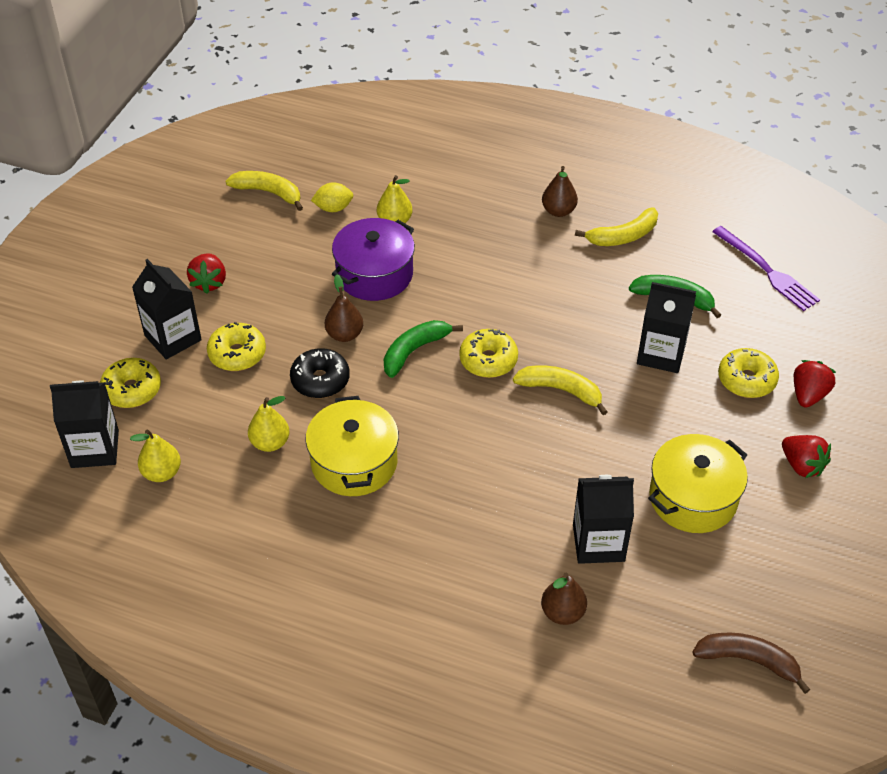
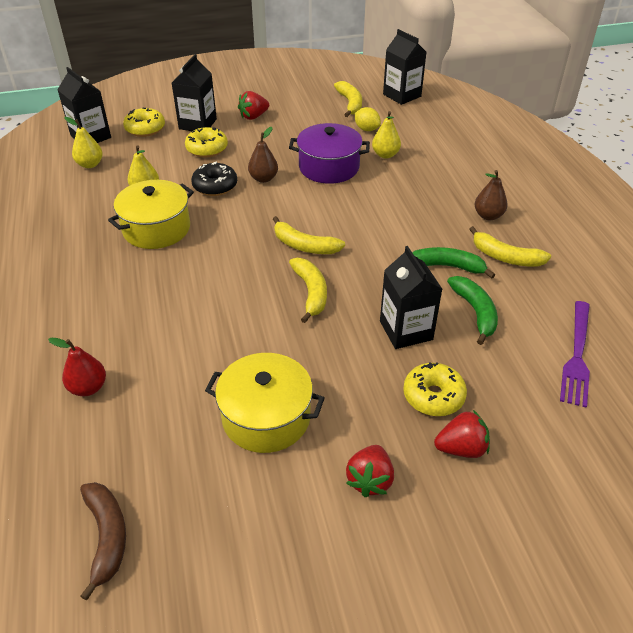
camera: 55 degrees right, 5 degrees down
(414, 351) = (279, 211): green banana -> green banana (447, 266)
(488, 360) = (304, 246): yellow donut -> yellow banana
(562, 612) = (88, 388): brown pear -> red pear
(598, 543) = (173, 378): black carton -> black carton (402, 95)

